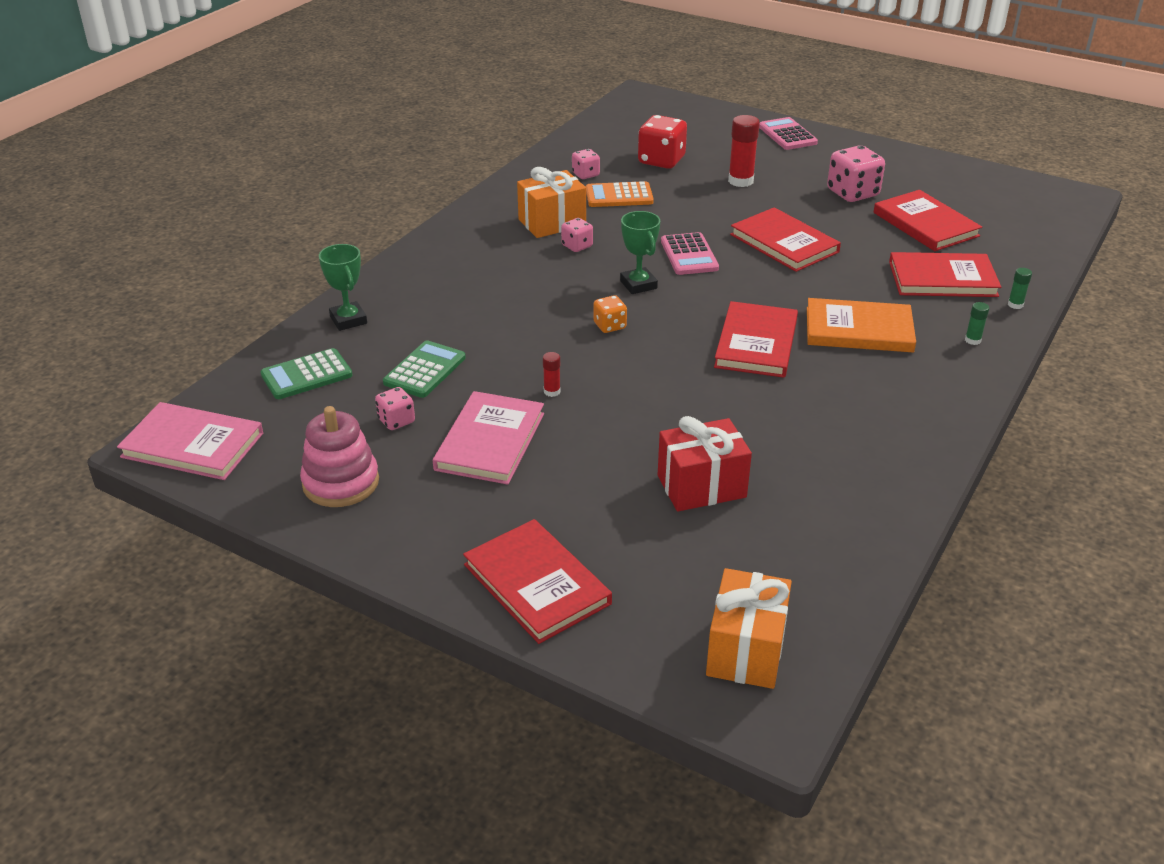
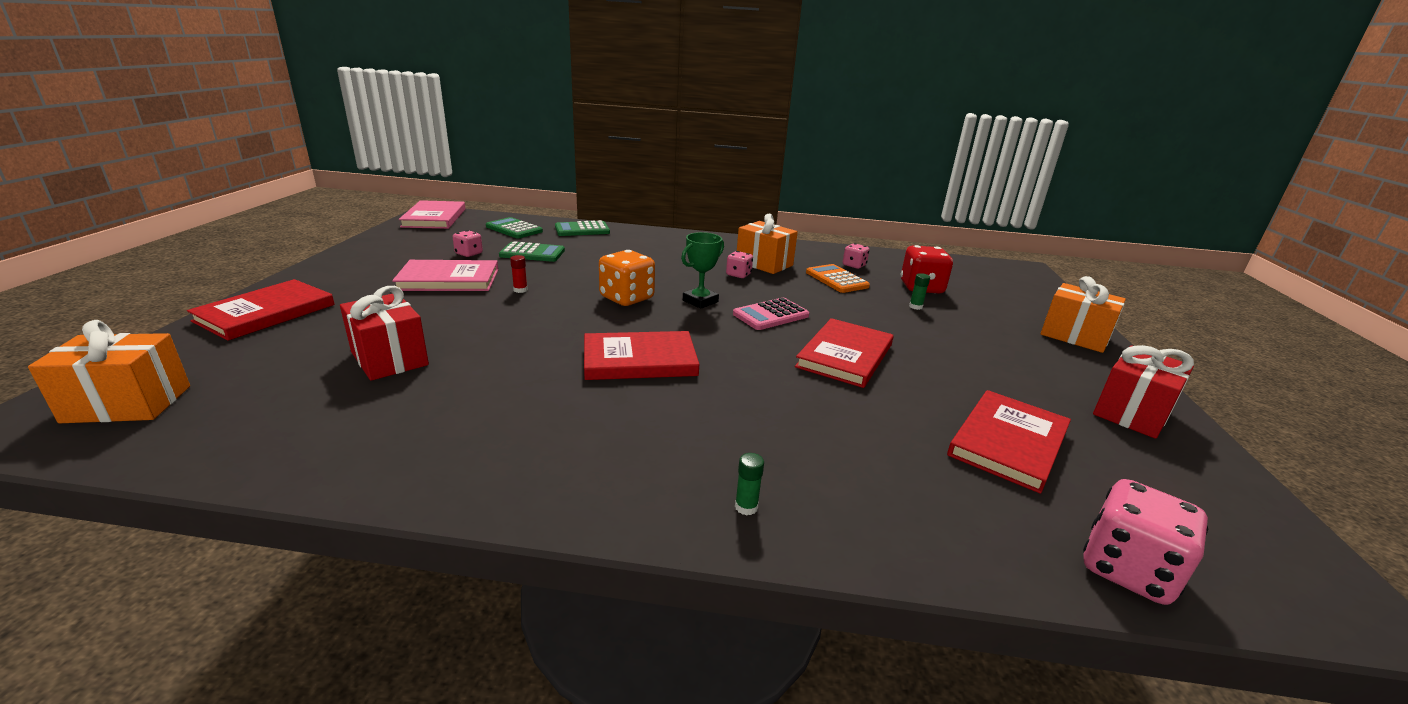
camera: 65 degrees right, 10 degrees down
(341, 482) = (397, 250): pink stacking toy -> none
(348, 320) = (582, 230): green trophy -> green calculator
(609, 326) = (627, 298): orange dice -> orange dice, size x1.80
(740, 181) = (939, 323): red glue stick -> none
(787, 135) = (1074, 336): pink calculator -> orange gift
(852, 193) = (1008, 384): pink dice -> pink dice (1127, 569)
(859, 330) = (707, 415): orange book -> none
(902, 166) = (1131, 413): none -> red gift
(942, 279) = (883, 468): red book -> none
(1015, 305) = (880, 545): green glue stick -> green glue stick (915, 307)

